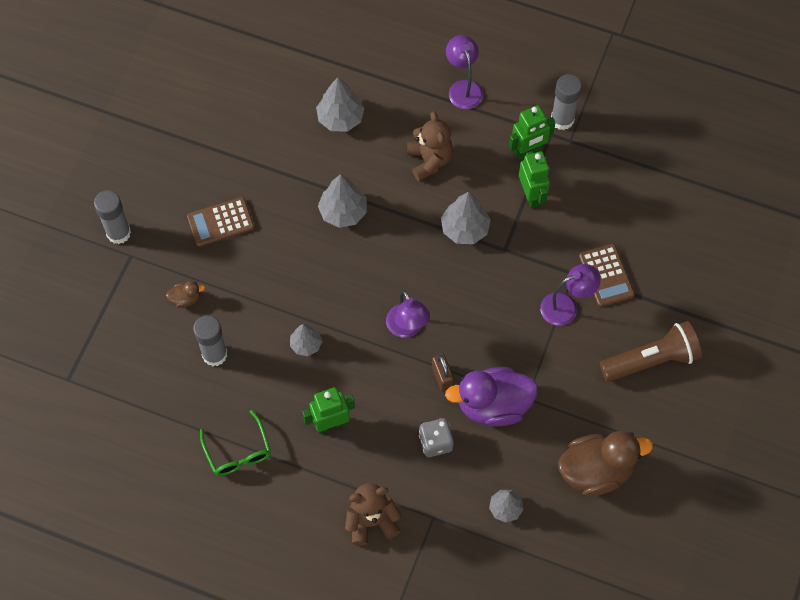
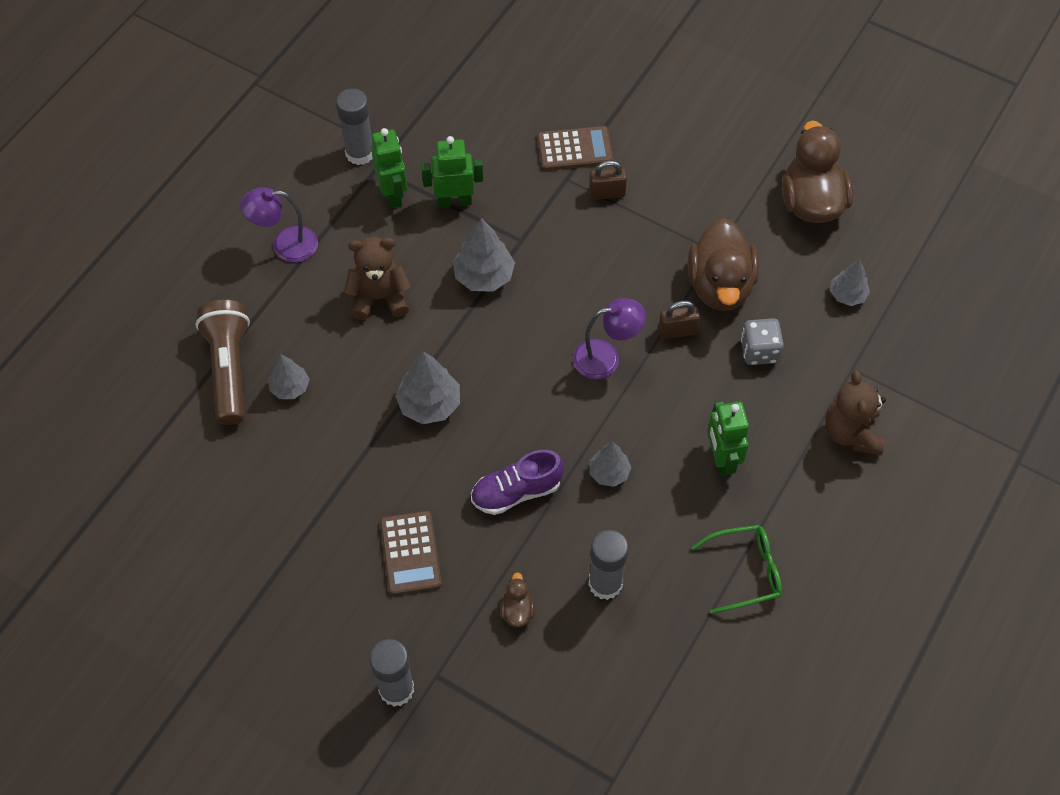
camera: 80 degrees left, 5 degrees down
(280, 283) = (516, 492): none -> purple shoe
(340, 118) = (290, 387): grey tree -> grey tree, size x0.64
(493, 405) = (720, 285): purple duck -> brown duck
(566, 306) = (607, 193): purple lamp -> brown padlock
(651, 360) = (686, 128): brown flashlight -> brown flashlight (229, 369)

